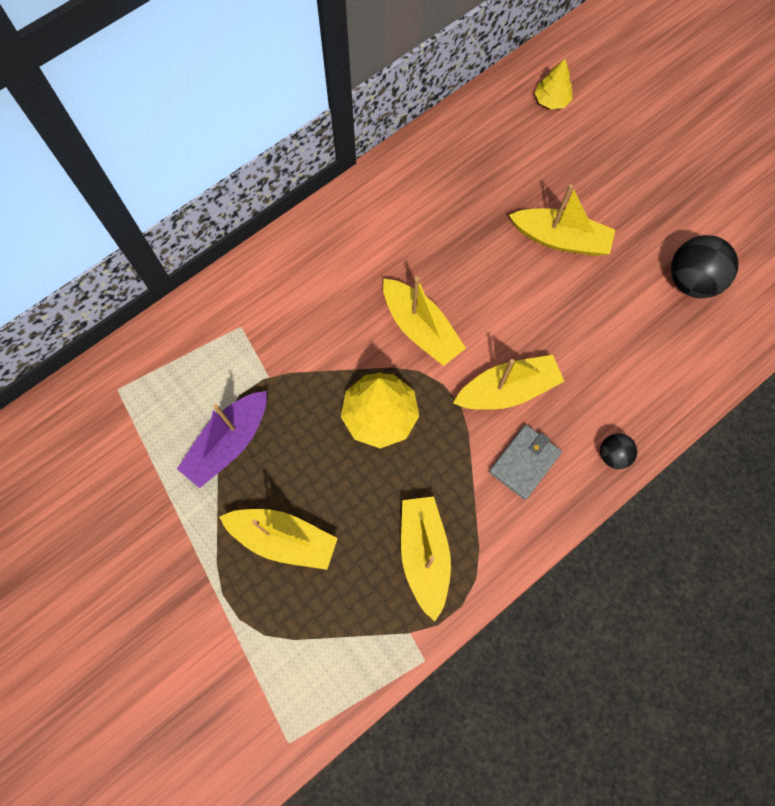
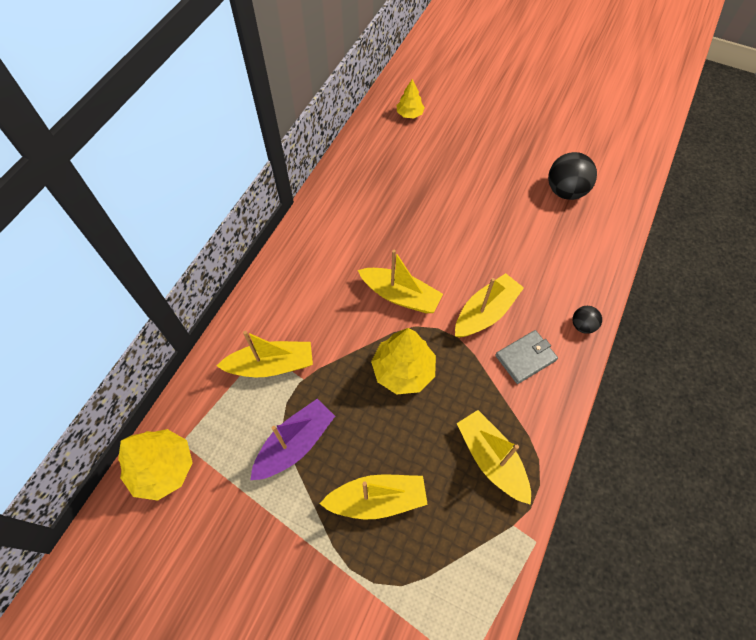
camera: 25 degrees left, 10 degrees down
(88, 407) = (163, 468): none -> yellow tree
(228, 443) = (295, 444): purple boat -> purple boat turned 150 degrees counterclockwise
(524, 462) = (525, 358): grey wallet -> grey wallet turned 45 degrees clockwise
(561, 239) = (465, 198): yellow boat -> yellow boat (271, 365)

